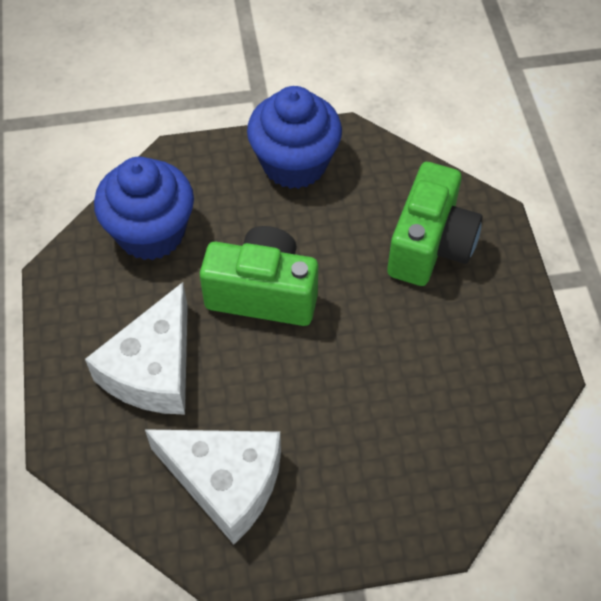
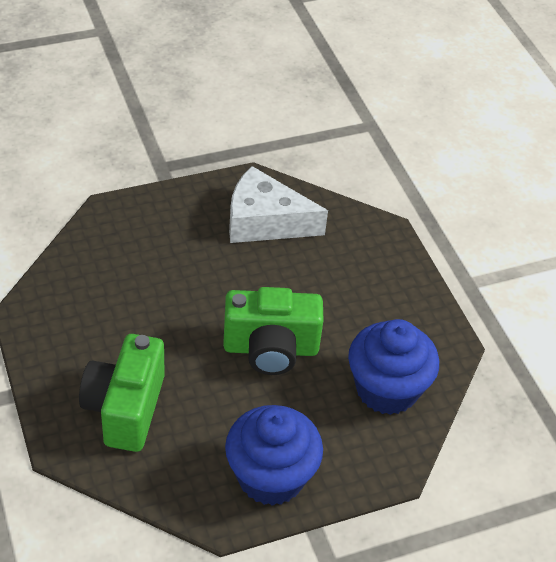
camera: 165 degrees right, 10 degrees down
(153, 368) = (342, 284): white cheese -> none

